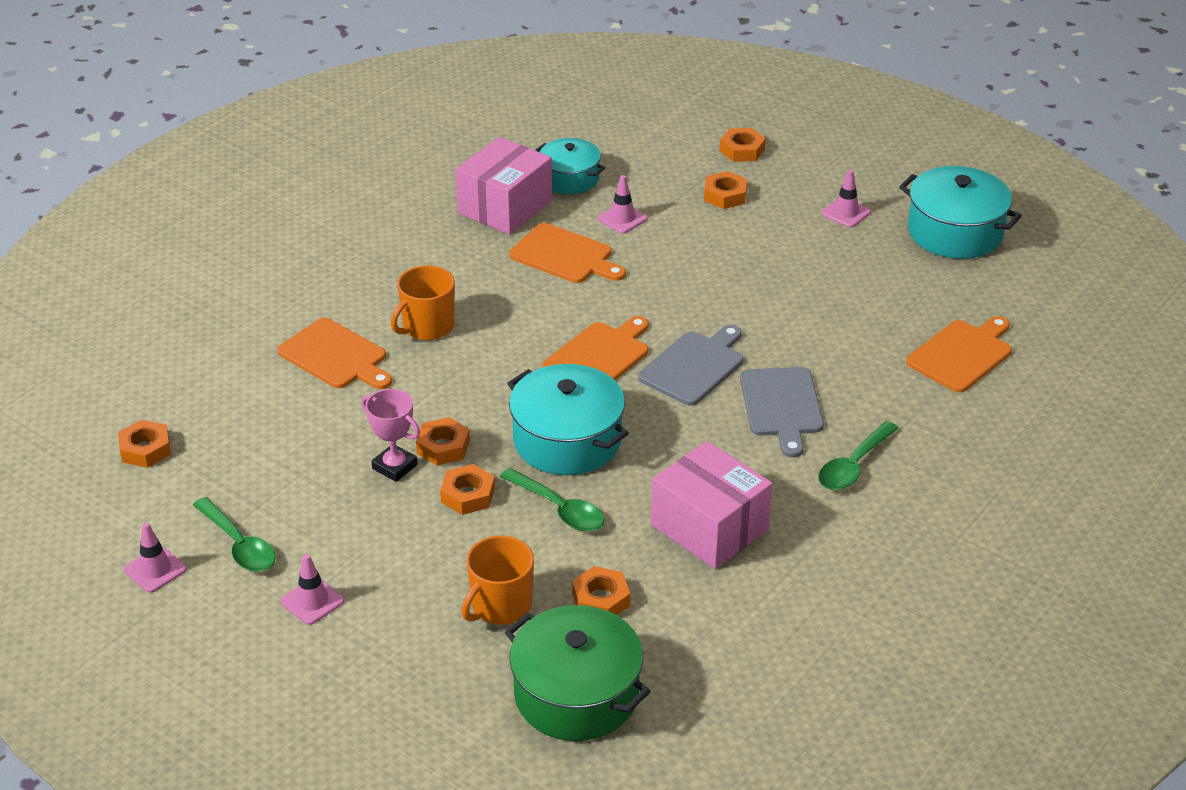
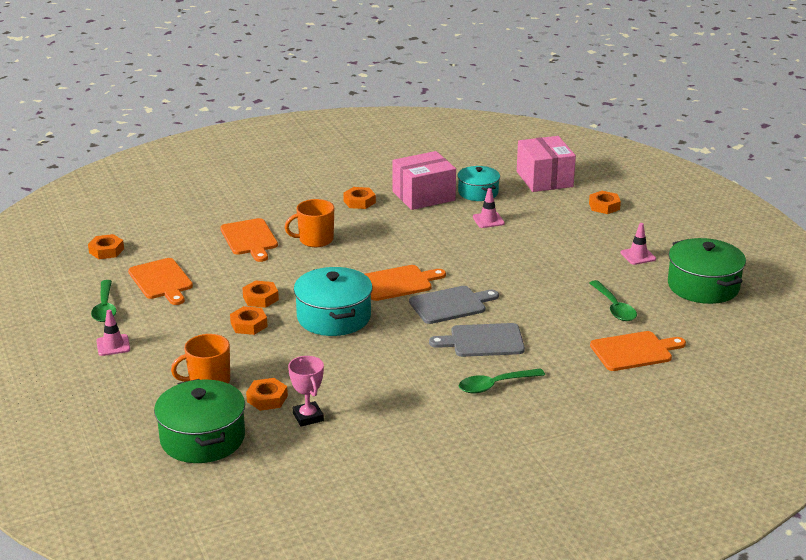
camera: 30 degrees right, 10 degrees down
(155, 570) = (52, 305): pink traffic cone -> none
(394, 467) = (224, 299): pink trophy -> pink trophy (308, 417)
(559, 509) = (292, 348): green spoon -> green spoon (614, 307)
(564, 255) = (432, 229): orange cutting board -> orange cutting board (161, 281)
(709, 527) = (370, 386): pink box -> pink box (544, 179)
(725, 195) = (567, 226): orange nut -> orange nut (359, 202)
(782, 406) = (483, 341): grey cutting board -> grey cutting board turned 60 degrees clockwise
(955, 232) = (703, 286): turquoise pot -> green pot

